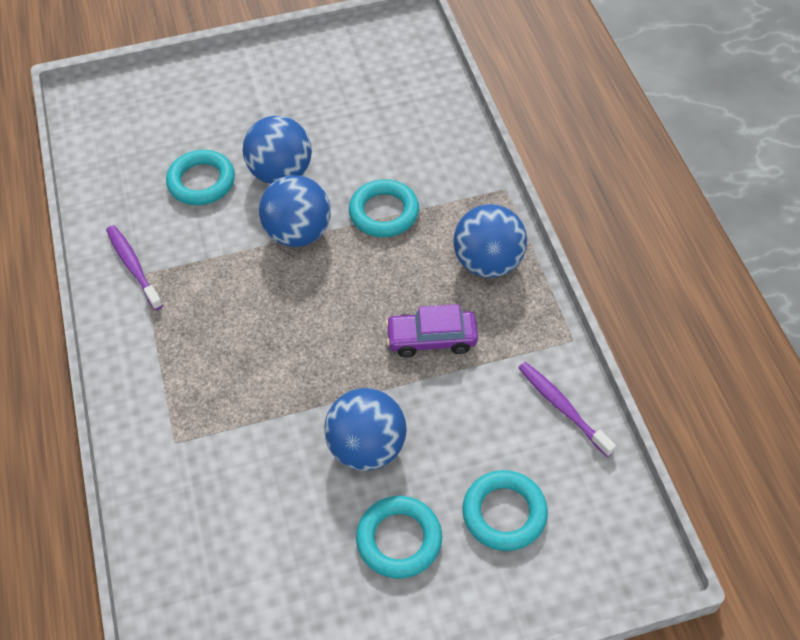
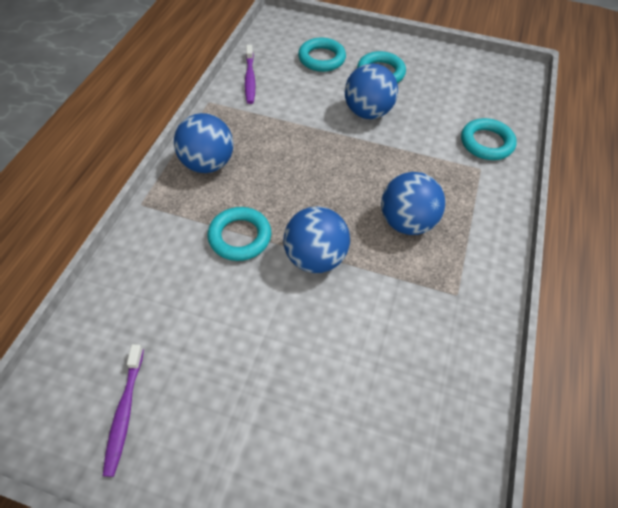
camera: 150 degrees left, 0 degrees up
(133, 266) = (463, 306): purple toothbrush -> purple toothbrush (124, 412)
(201, 182) = (365, 358): turquoise ring -> turquoise ring (486, 143)
(281, 173) = (290, 322): blue ball -> blue ball (406, 222)
(431, 339) = (285, 142): purple car -> none

